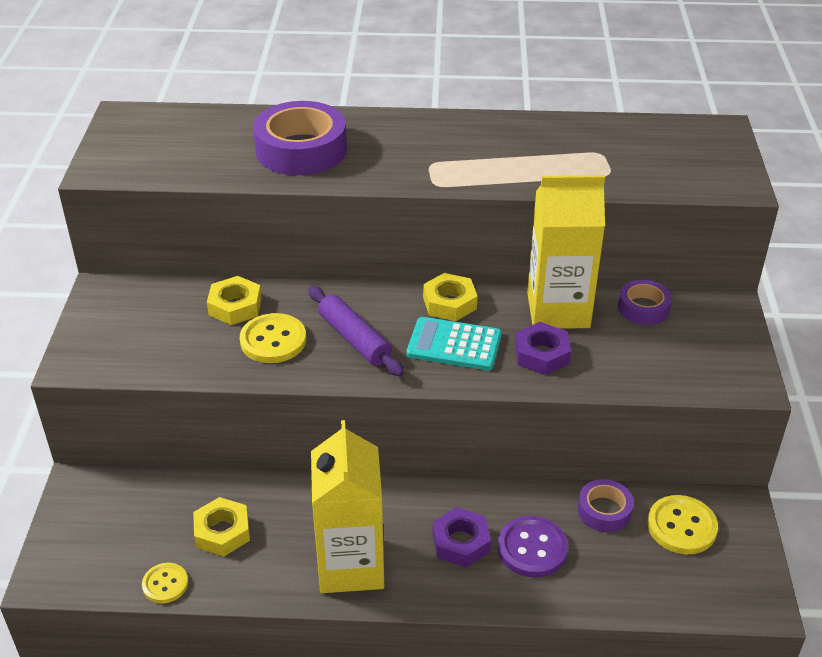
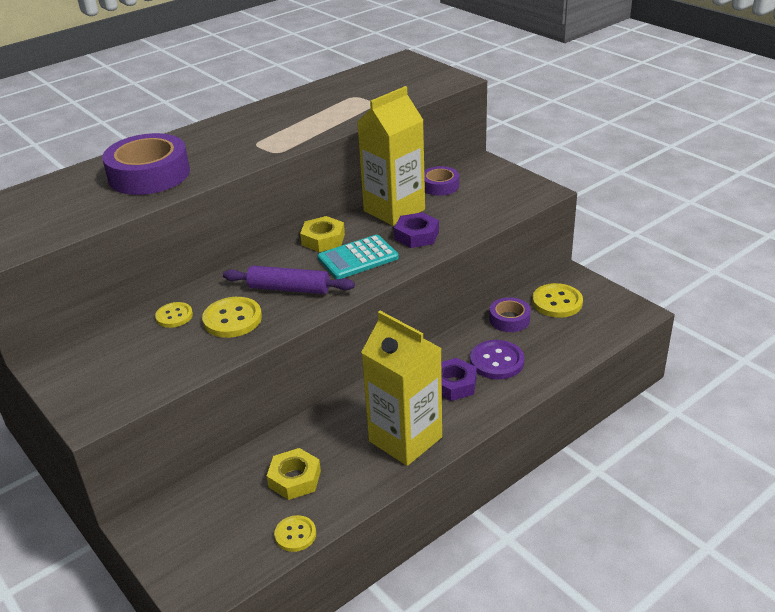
camera: 40 degrees left, 5 degrees down
(235, 306) = (174, 316): yellow nut -> yellow button

